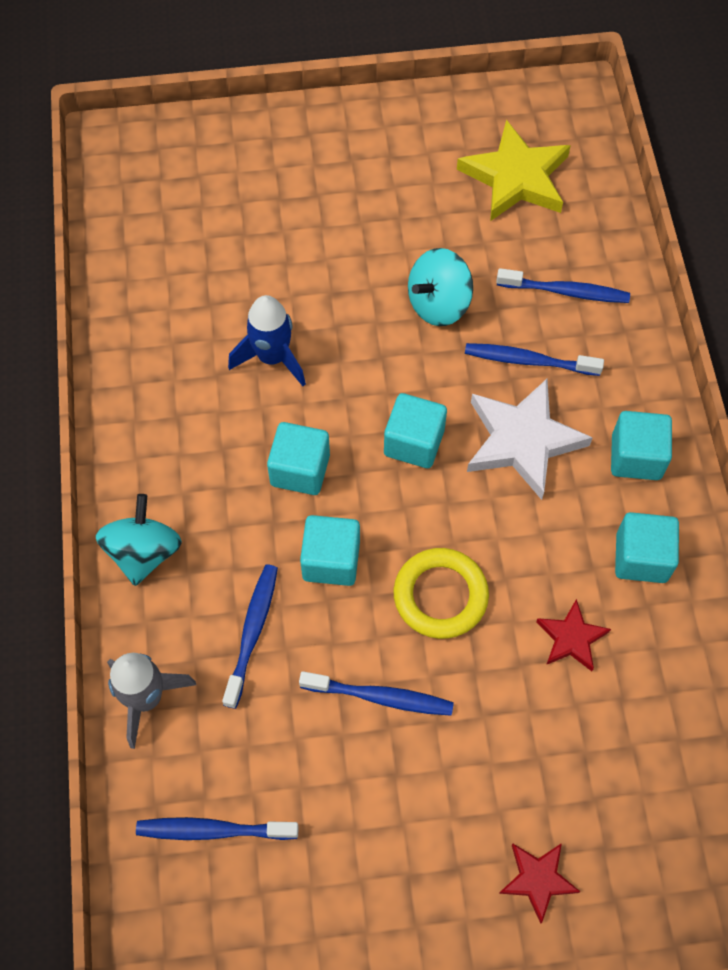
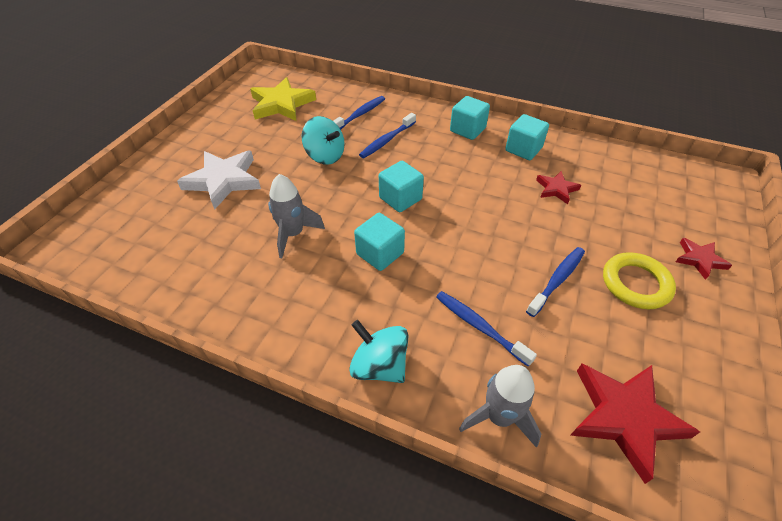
camera: 60 degrees left, 15 degrees down
(213, 830) = (624, 417): blue toothbrush -> red star
(272, 357) = (293, 234): blue rocket -> grey rocket
(331, 560) = (451, 265): turquoise cube -> none
(438, 304) = (325, 156): turquoise spinning top -> turquoise spinning top turned 45 degrees counterclockwise
(440, 596) = (504, 227): yellow ring -> yellow ring (635, 284)
(522, 440) = (431, 160): white star -> white star (223, 180)

